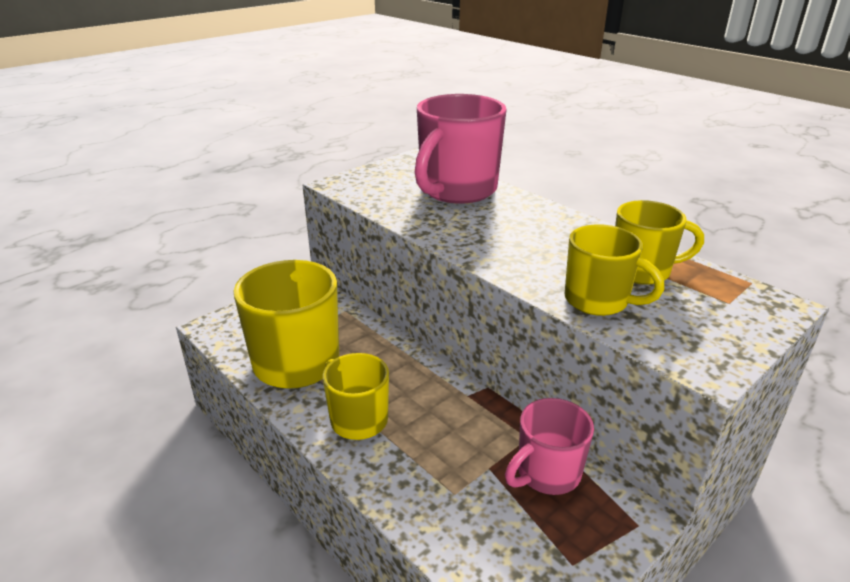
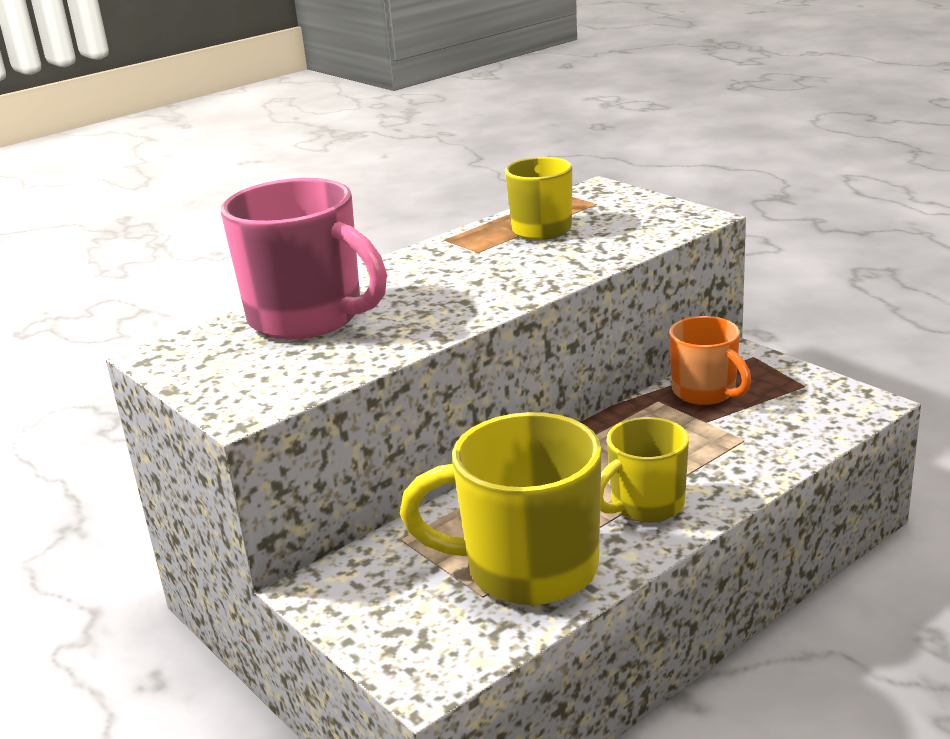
camera: 85 degrees left, 5 degrees down
(547, 473) = (705, 392): pink mug -> orange mug
(598, 301) = (601, 248): yellow mug -> none

